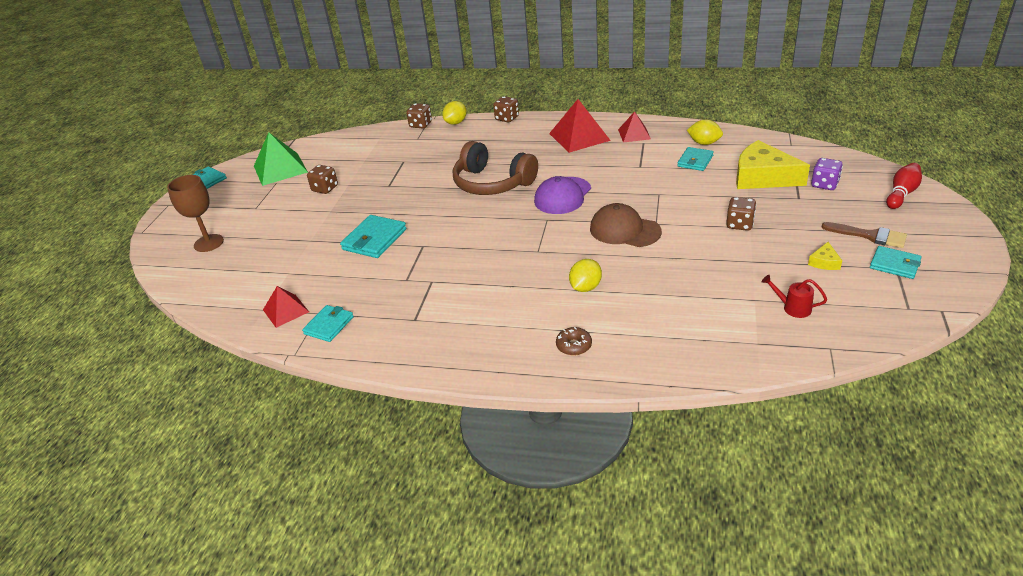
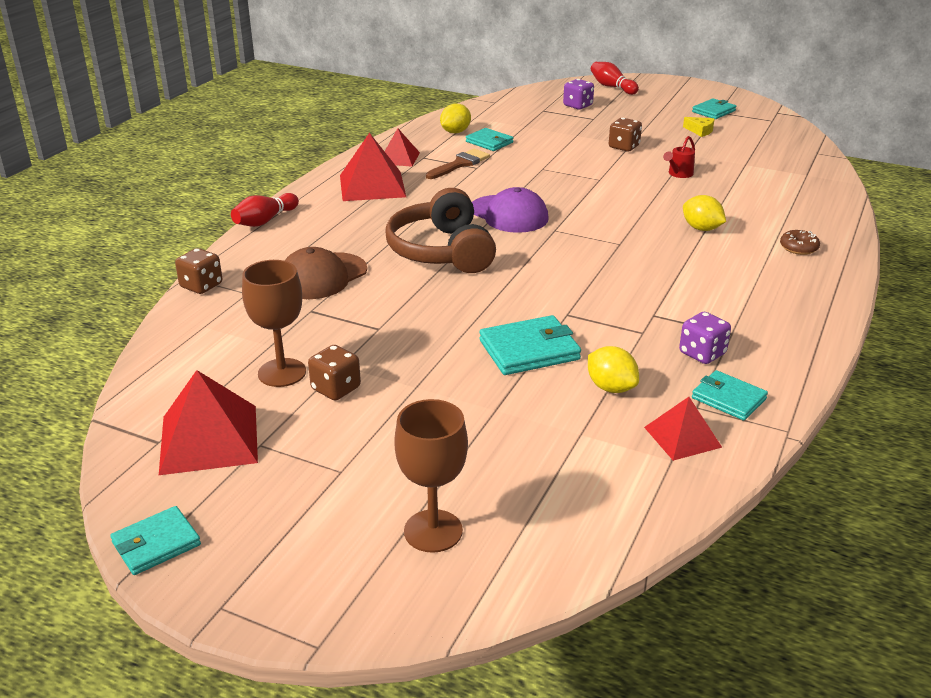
camera: 80 degrees left, 5 degrees down
(280, 169) = (209, 439): green pyramid -> red pyramid
(338, 170) = (282, 373): none -> brown goblet
(374, 239) = (529, 350): turquoise wallet -> turquoise wallet turned 60 degrees counterclockwise
(383, 308) = (702, 353): none -> purple dice
(456, 123) = (231, 257): yellow lemon -> yellow lemon (611, 388)
(492, 183) = (441, 251): brown headphones -> brown headphones turned 120 degrees clockwise
(507, 118) = (265, 221): brown dice -> red bowling pin
(624, 230) = (604, 195): brown cap -> brown cap (322, 276)
(763, 177) = (546, 123): yellow cheese -> none
(792, 308) = (761, 154): red watering can -> red watering can (678, 174)
(870, 236) = (669, 109): brown brush -> brown brush (460, 164)

